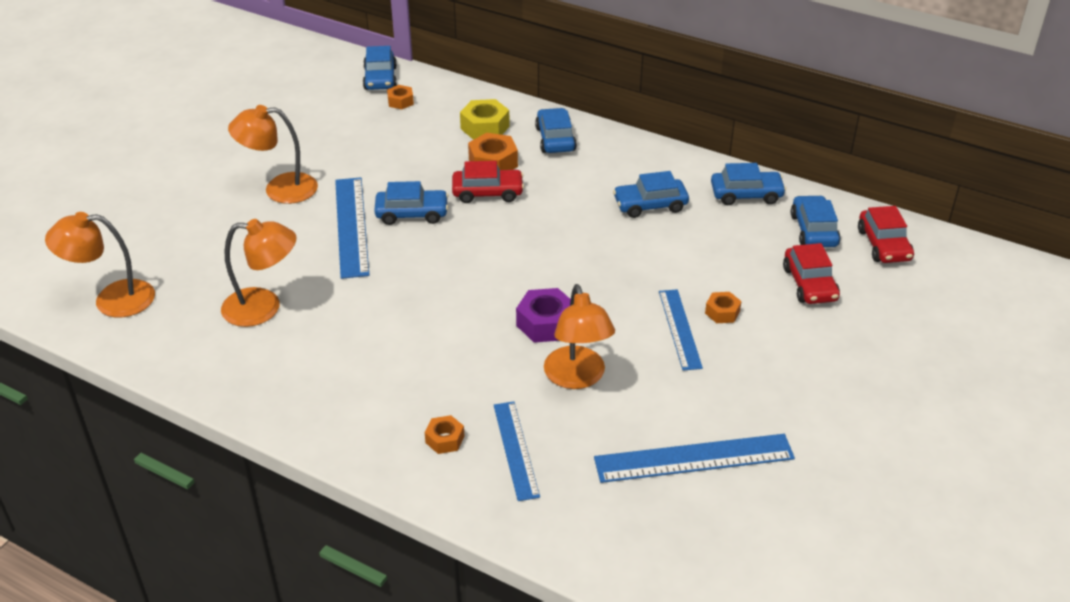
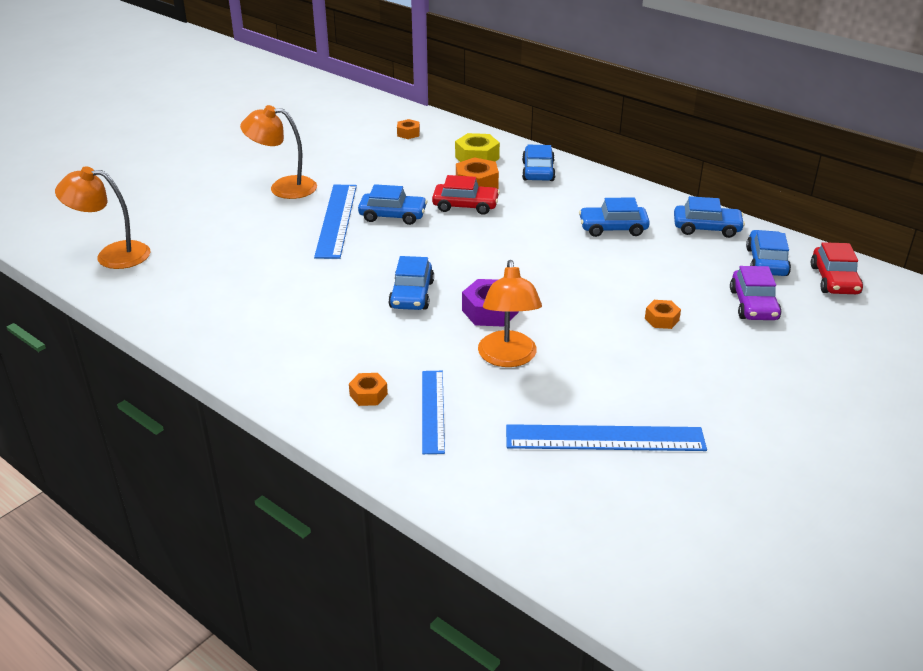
camera: 10 degrees right, 5 degrees down
(264, 307) = (239, 274): orange lamp -> none
(380, 78) = (396, 116): blue car -> blue car (412, 294)
(680, 329) = (617, 328): blue ruler -> none
(809, 284) = (753, 305): red car -> purple car

